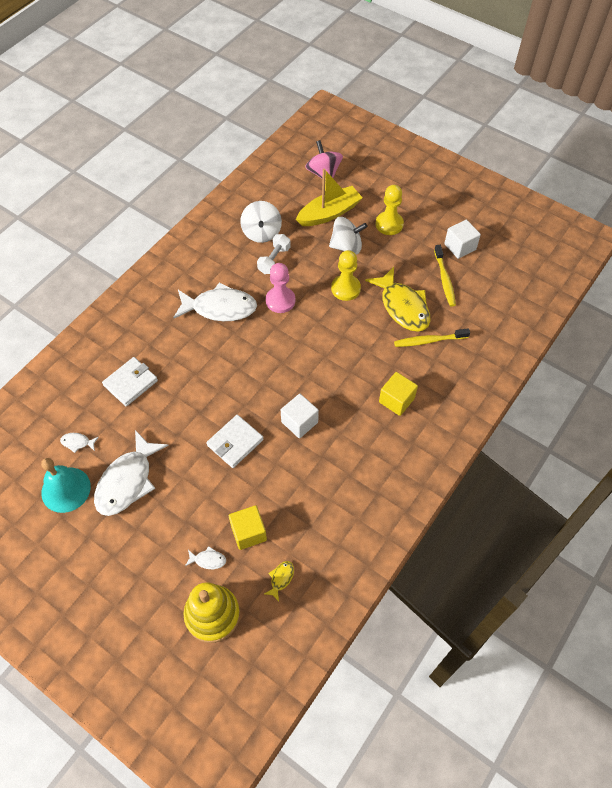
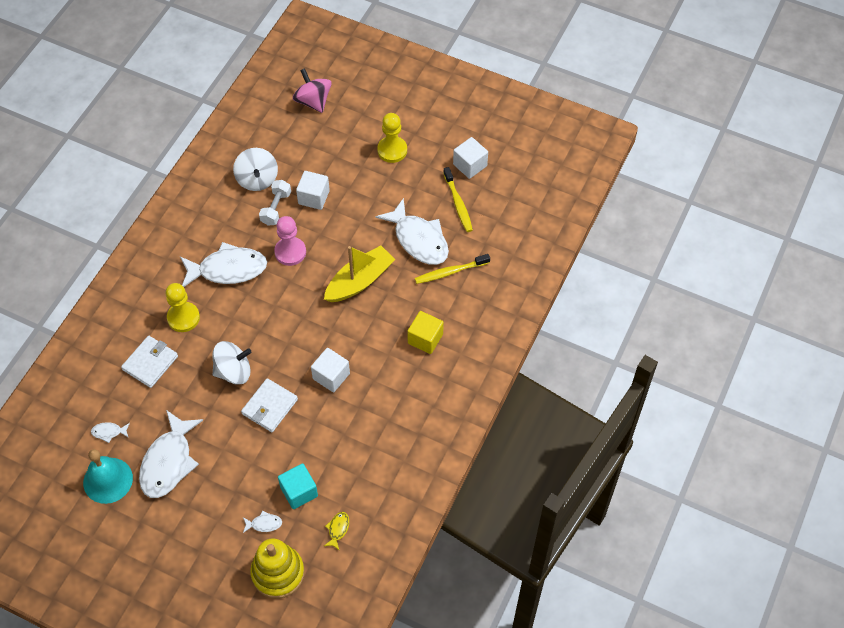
camera: 10 degrees left, 0 degrees up
(248, 532) = (299, 491): yellow cube -> turquoise cube
(310, 255) = (314, 197): none -> white cube
(329, 213) = (326, 147): yellow boat -> yellow boat (359, 281)
(345, 288) = (356, 229): yellow pawn -> yellow pawn (183, 318)
(346, 246) = (350, 182): white spinning top -> white spinning top (233, 371)
(403, 306) = (418, 239): yellow fish -> white fish

